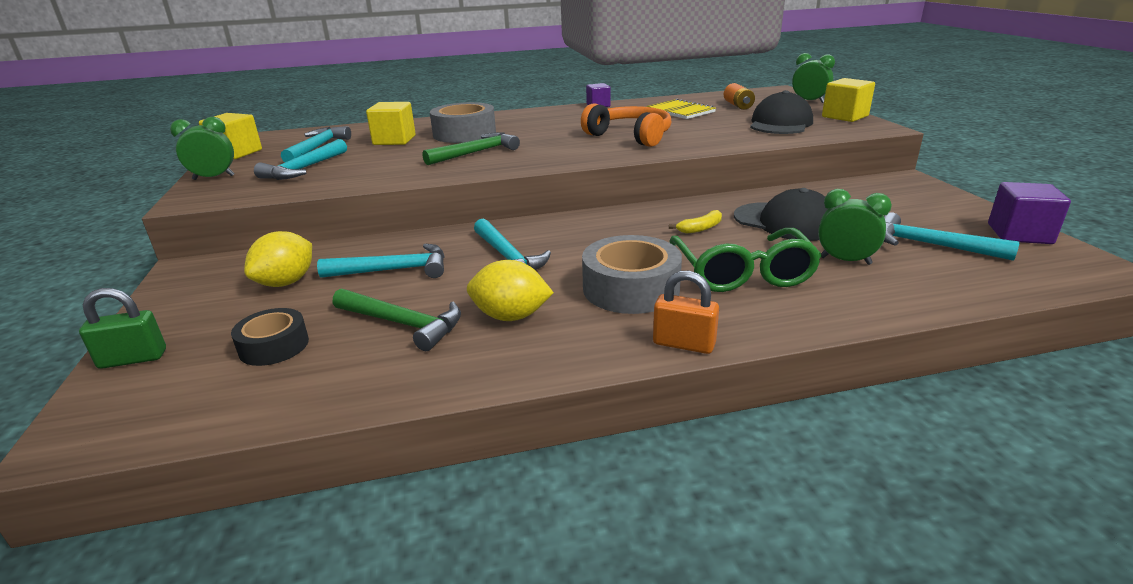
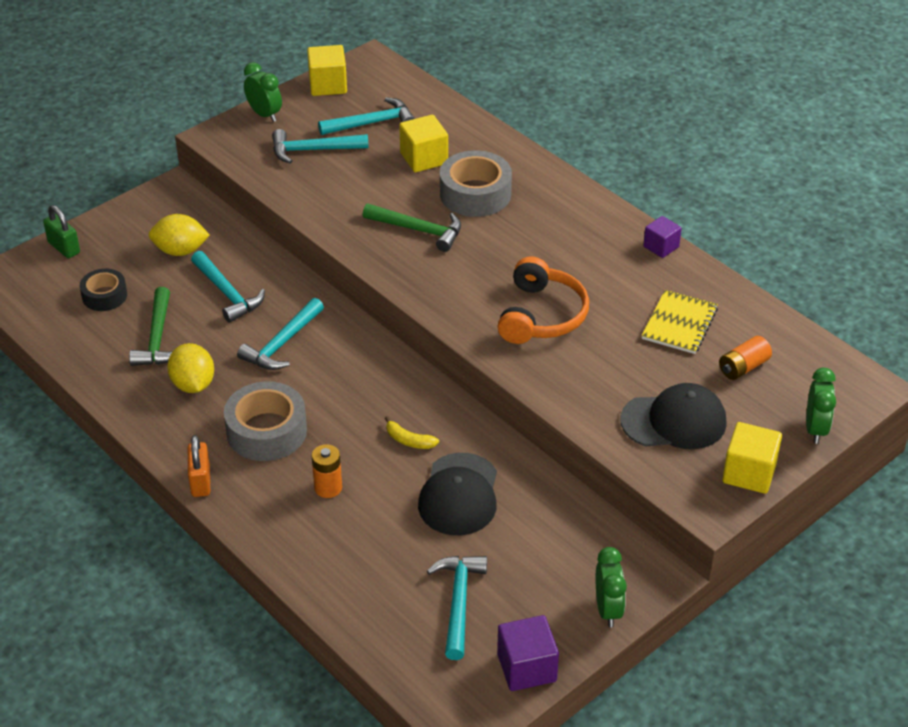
camera: 60 degrees right, 15 degrees up
(742, 273) = (328, 488): green glasses -> orange battery
(845, 260) = (389, 547): green clock -> green clock (608, 609)

